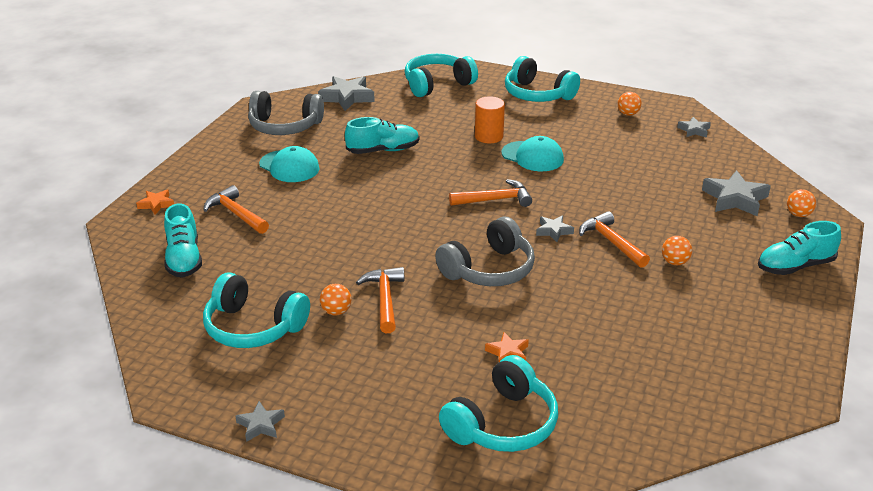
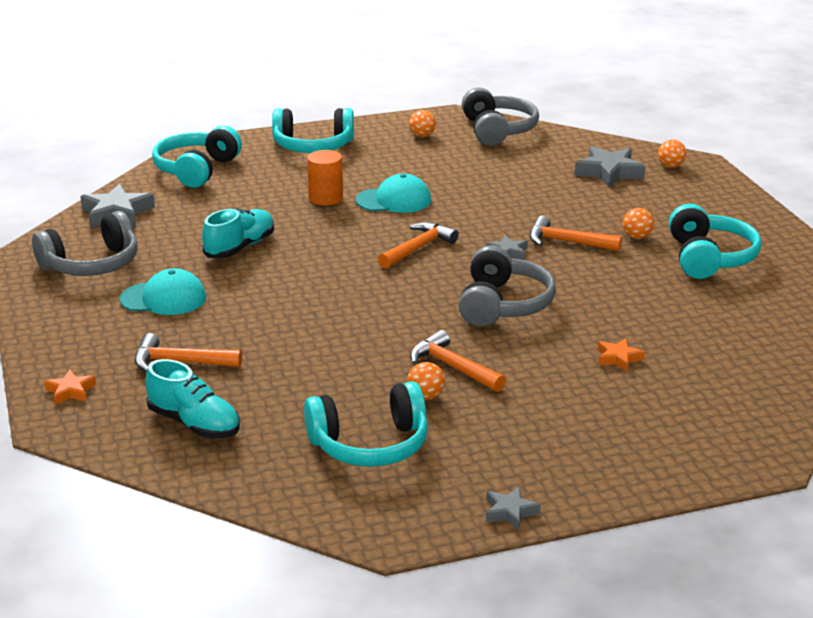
camera: 40 degrees left, 5 degrees down
(502, 424) = (694, 409): turquoise headphones -> turquoise headphones (709, 258)
(694, 130) = (498, 130): grey star -> grey headphones
(795, 266) = (722, 204): turquoise shoe -> none

